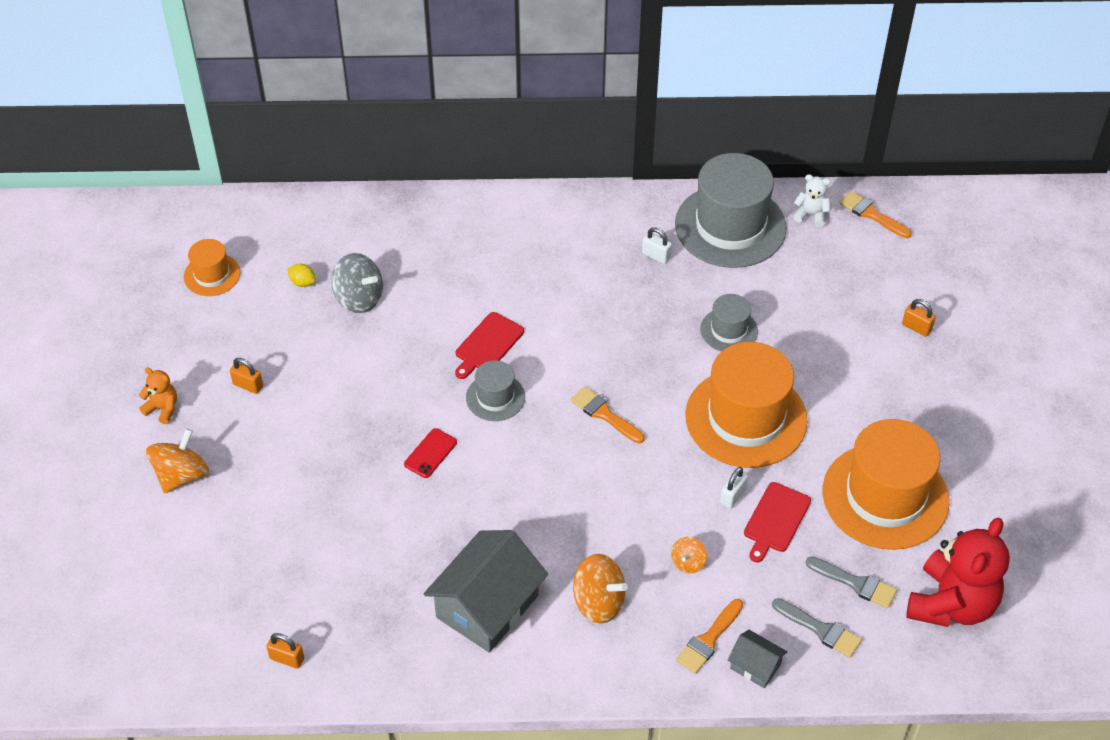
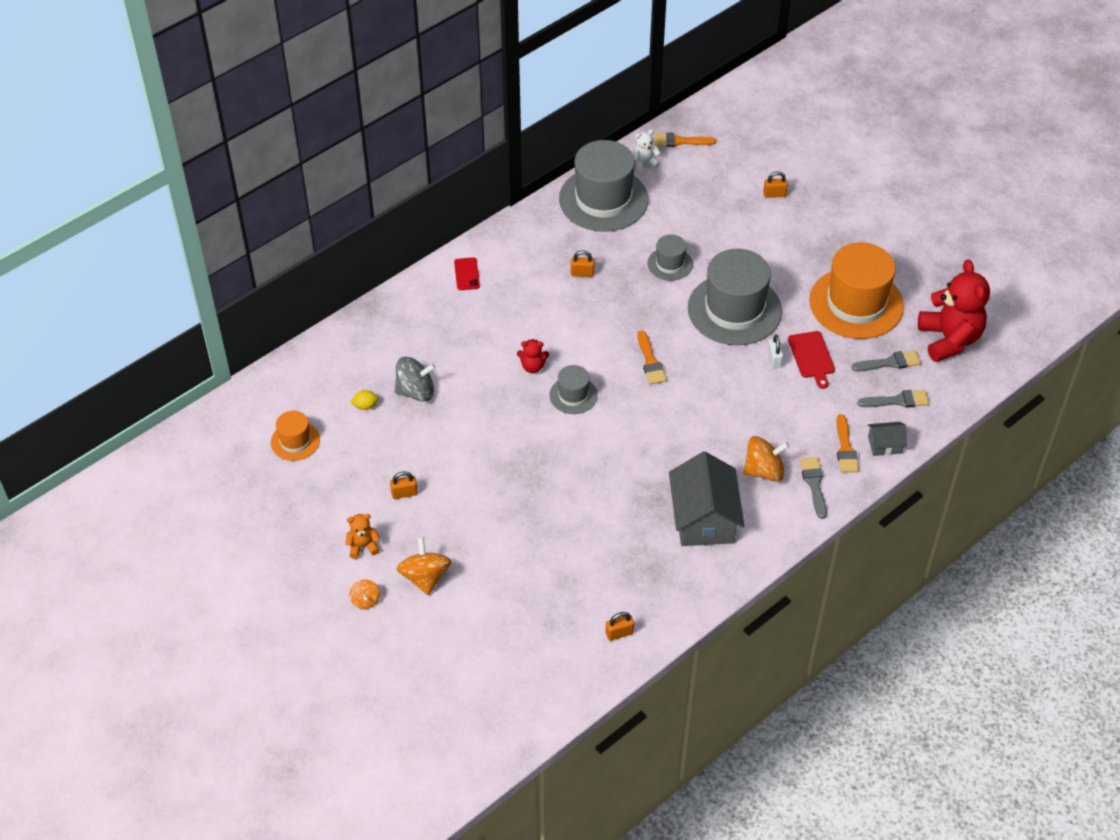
camera: 40 degrees left, 0 degrees up
(430, 453) = (571, 455): red phone -> red phone (467, 274)
(488, 344) = (533, 366): red cutting board -> red teddy bear
(604, 414) = (650, 361): orange brush -> orange brush turned 105 degrees counterclockwise
(631, 285) = (582, 273): none -> orange padlock
(635, 653) = (814, 484): none -> grey brush
(656, 256) = (577, 246): white padlock -> none
(688, 562) = (789, 414): orange spinning top -> orange spinning top (365, 600)
(746, 418) = (734, 309): orange hat -> grey hat

